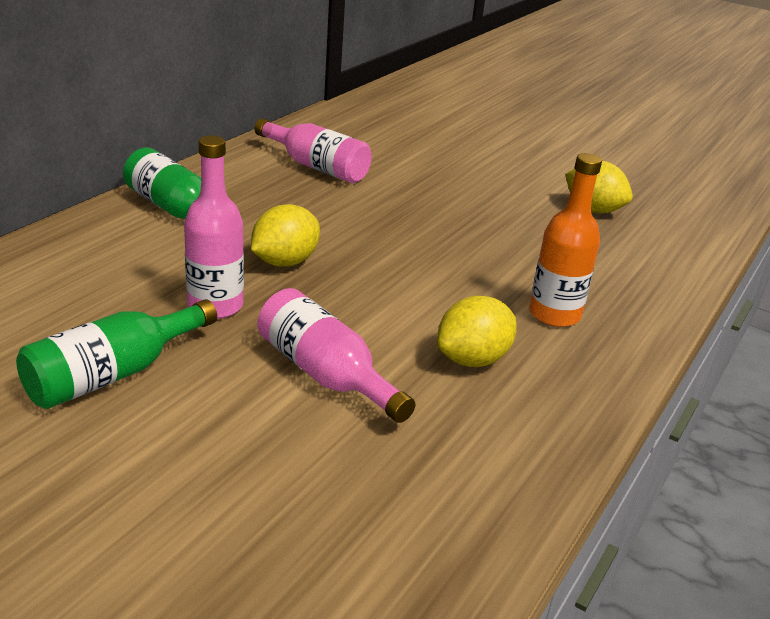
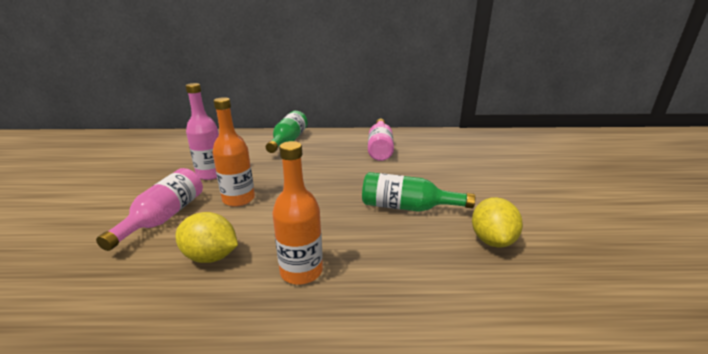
camera: 60 degrees right, 5 degrees down
(112, 374) = (138, 176): green bottle -> green bottle (406, 207)
(285, 262) = (269, 173): yellow lemon -> none
(341, 306) = (238, 199): none -> orange bottle

